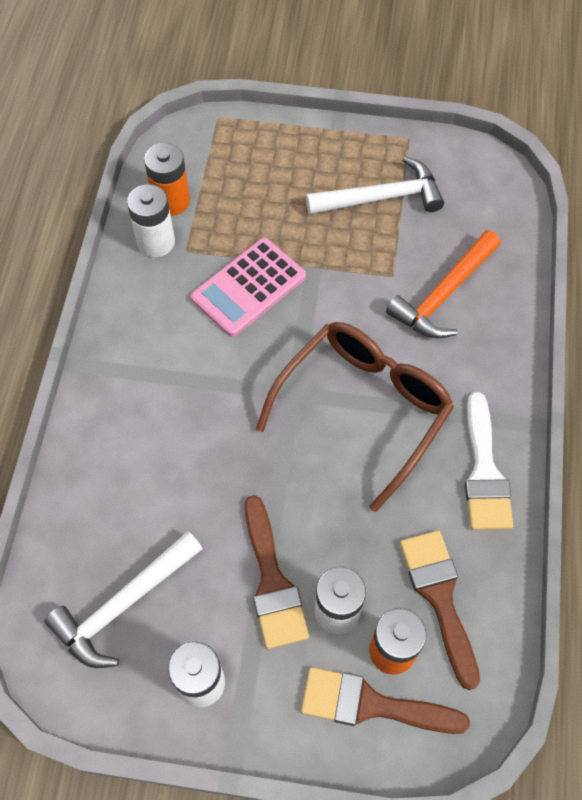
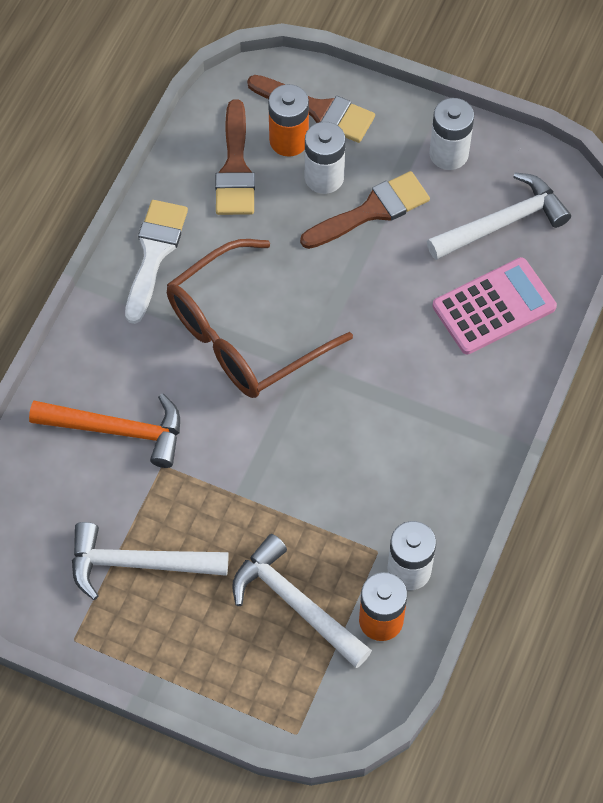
camera: 165 degrees left, 0 degrees up
(244, 198) = (295, 603): none -> white hammer
(248, 287) = (320, 489): pink calculator -> pink calculator (494, 307)
(272, 582) = (372, 211): brown brush -> brown brush turned 60 degrees clockwise
(443, 295) = (118, 430): orange hammer -> orange hammer turned 45 degrees clockwise

